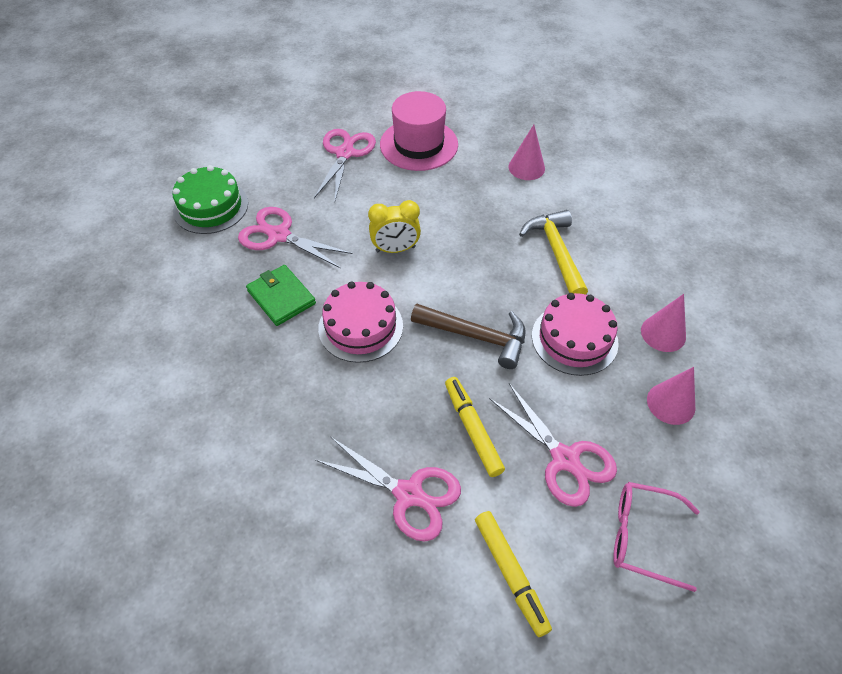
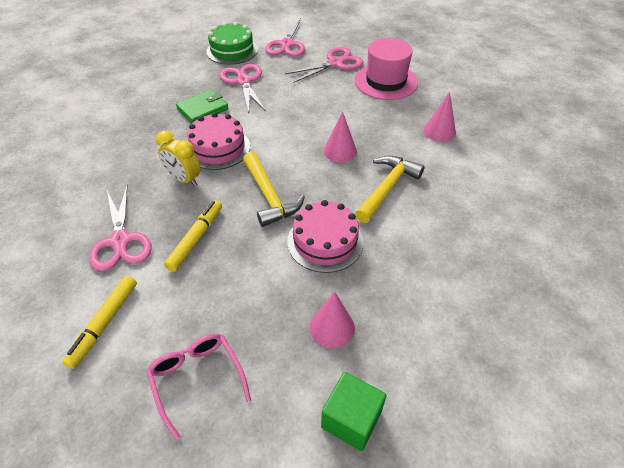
camera: 45 degrees right, 5 degrees down
(281, 297) = (203, 109): green wallet -> green wallet turned 45 degrees clockwise
(395, 249) = (292, 124): yellow clock -> yellow clock (184, 179)
(476, 336) = (269, 196): brown hammer -> yellow hammer
(565, 459) = (219, 297): pink scissors -> pink scissors (287, 44)
(663, 333) = (391, 285): pink cone -> pink cone (340, 151)
(766, 455) = (351, 419): none -> green cube

